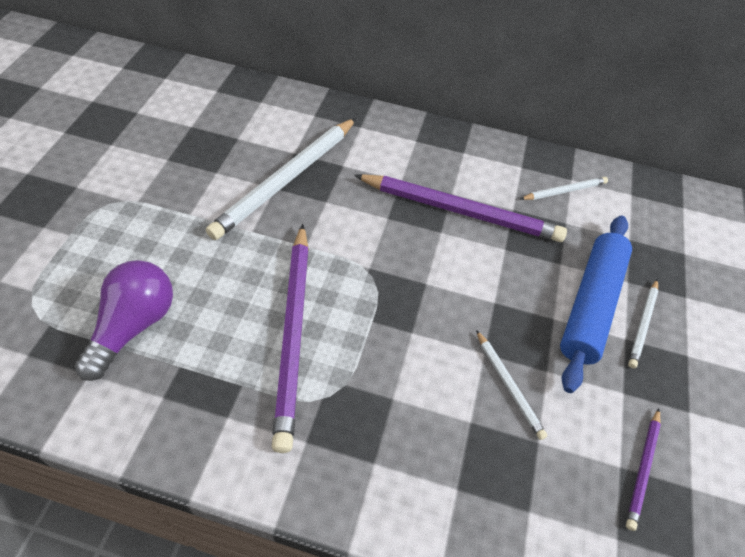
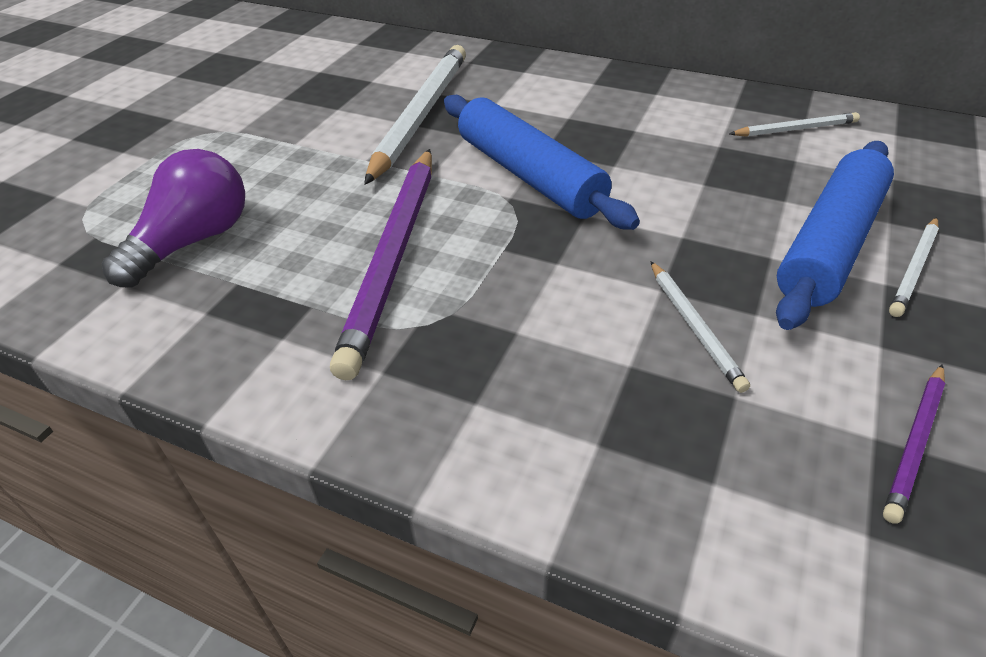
camera: 15 degrees right, 10 degrees down
(286, 179) = (421, 115): white pencil -> white pencil turned 150 degrees clockwise
(380, 245) = (529, 175): none -> blue rolling pin
(460, 211) = (644, 146): purple pencil -> none

